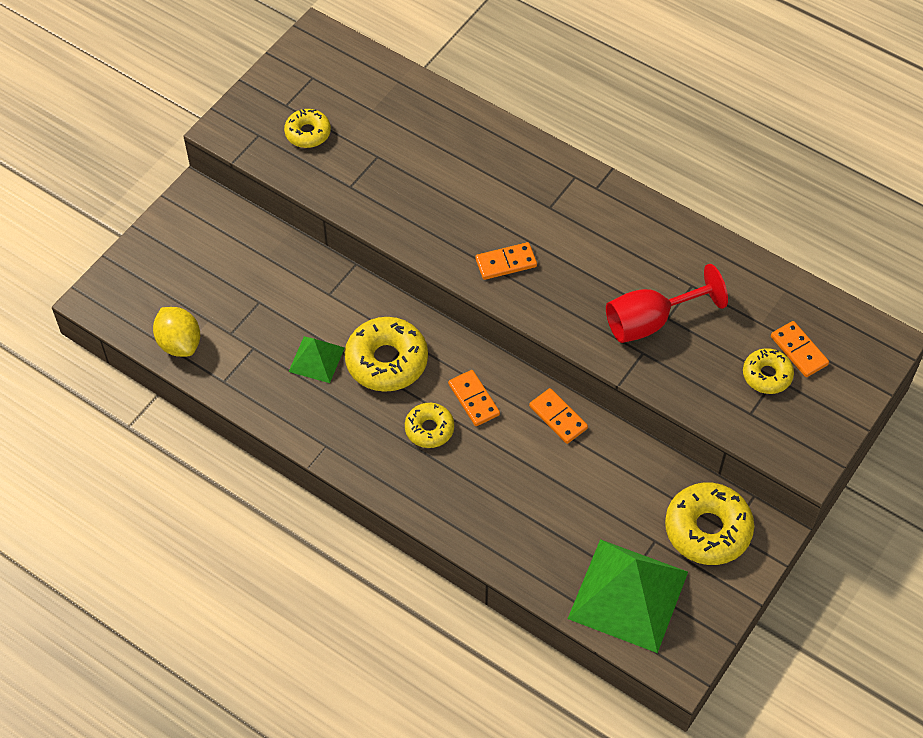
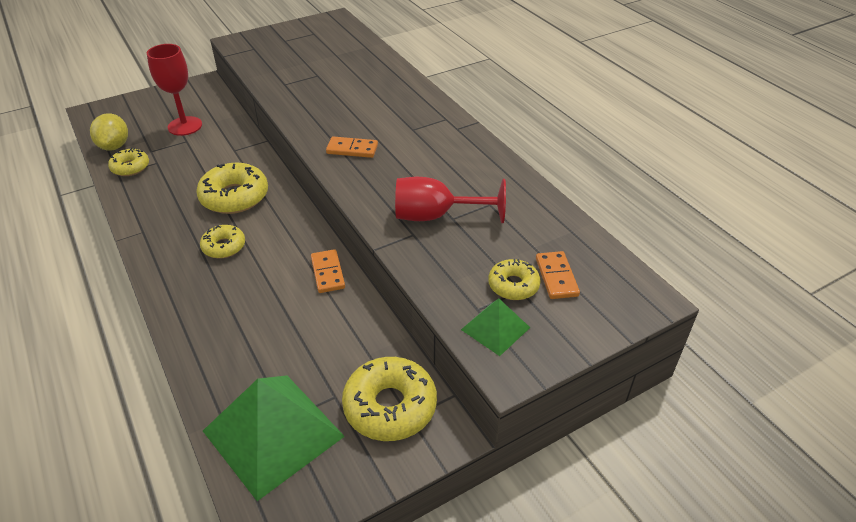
camera: 25 degrees right, 15 degrees down
(237, 279) = (185, 126): none -> red goblet
(308, 133) = (284, 55): yellow donut -> yellow donut (130, 167)
(316, 359) = (189, 181): green pyramid -> green pyramid (495, 328)
(474, 399) = (274, 239): orange domino -> none

